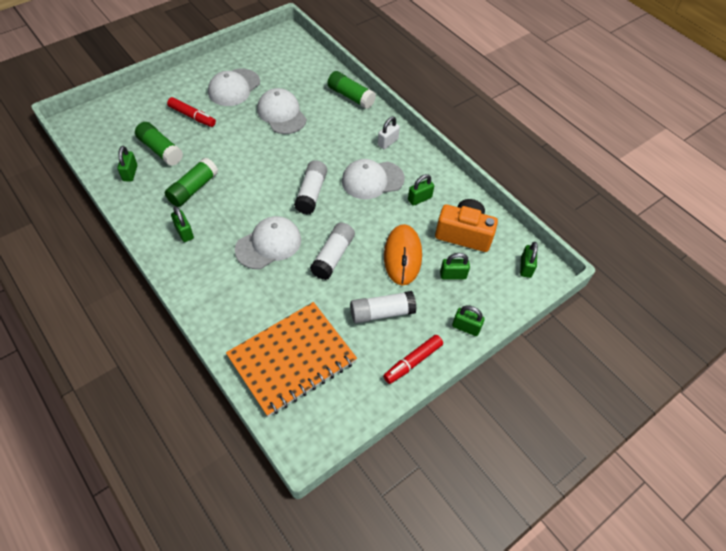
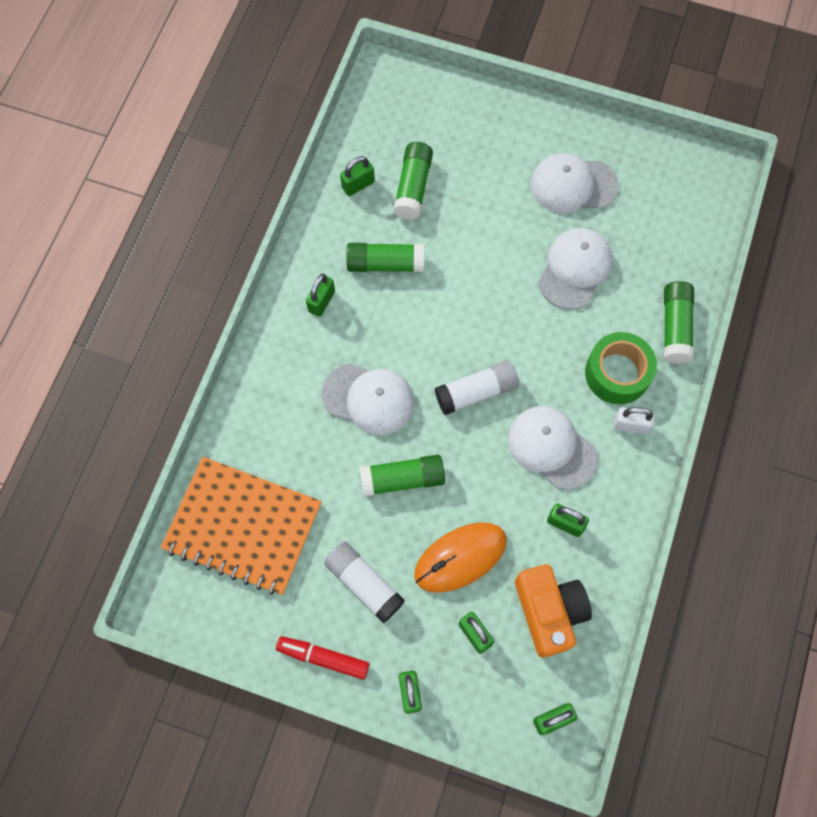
camera: 60 degrees right, 15 degrees up
(192, 116) = (489, 178): red marker -> none
(333, 256) = (402, 479): white glue stick -> green glue stick
(355, 131) = (617, 373): none -> green tape

